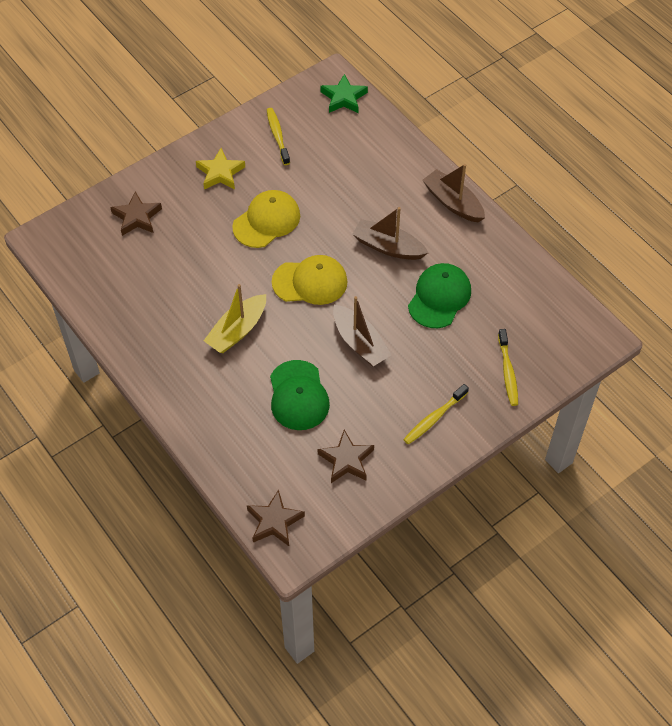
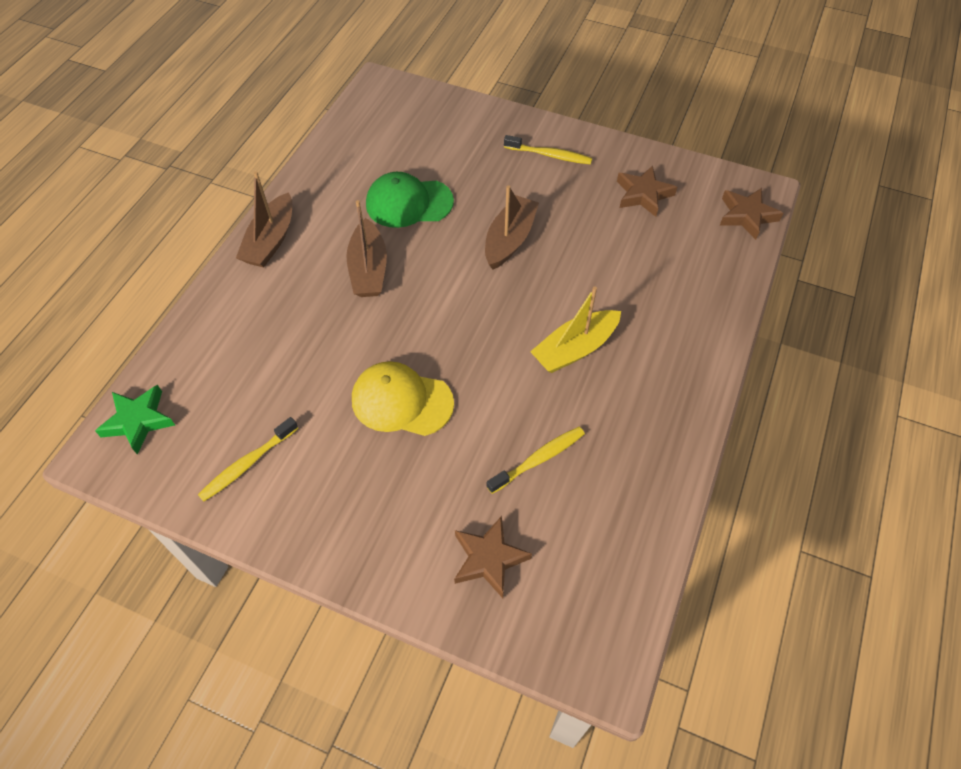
camera: 120 degrees left, 0 degrees up
(220, 173) = (351, 498): yellow star -> none
(237, 330) = (575, 349): yellow boat -> yellow boat turned 135 degrees clockwise
(298, 395) = (608, 259): green cap -> none
(310, 282) = (463, 315): yellow cap -> none
(507, 372) = (461, 127): yellow toothbrush -> yellow toothbrush (538, 459)

